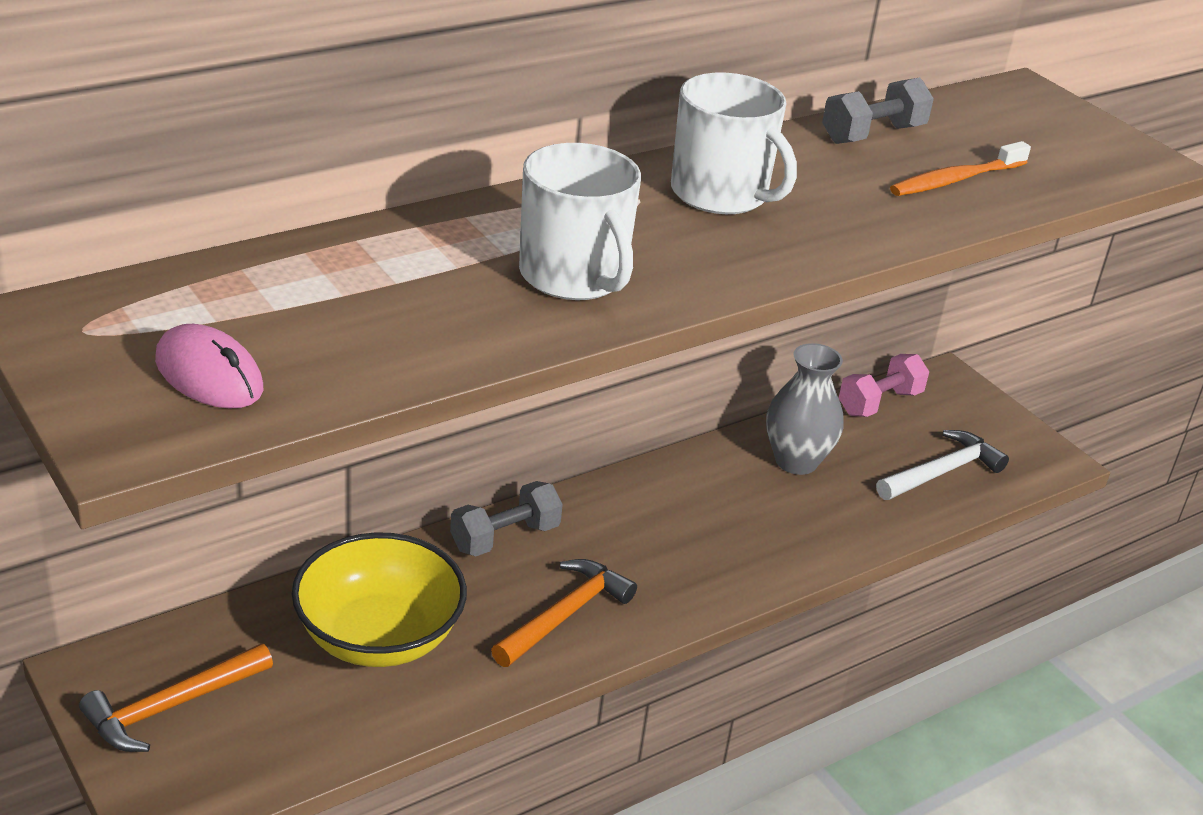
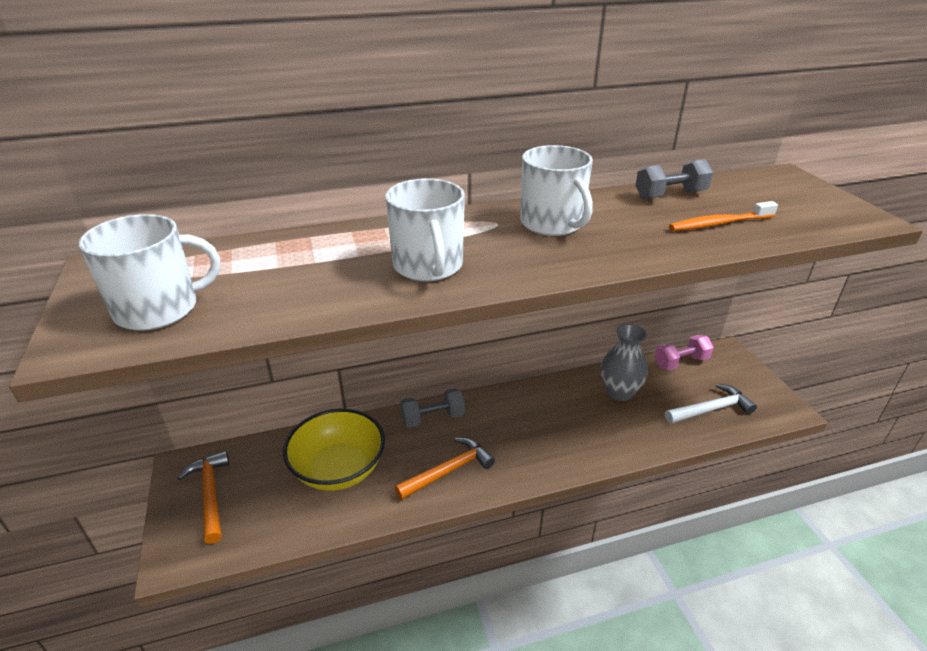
camera: 20 degrees right, 0 degrees up
(171, 706) = (210, 494): orange hammer -> orange hammer turned 90 degrees clockwise
(209, 375) = (159, 309): pink mouse -> white mug

